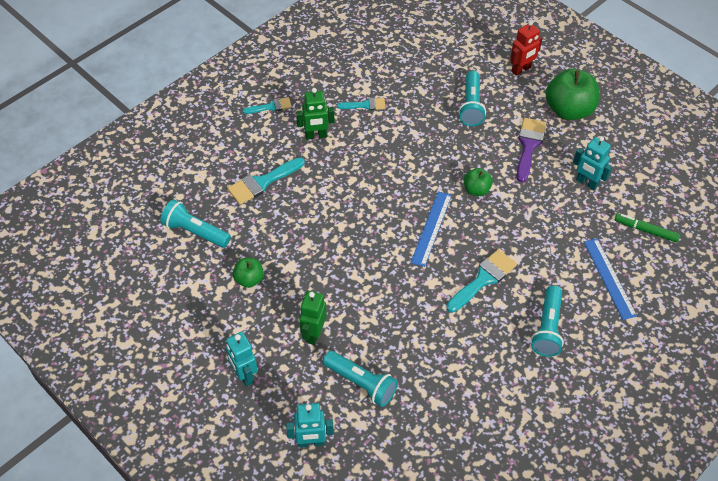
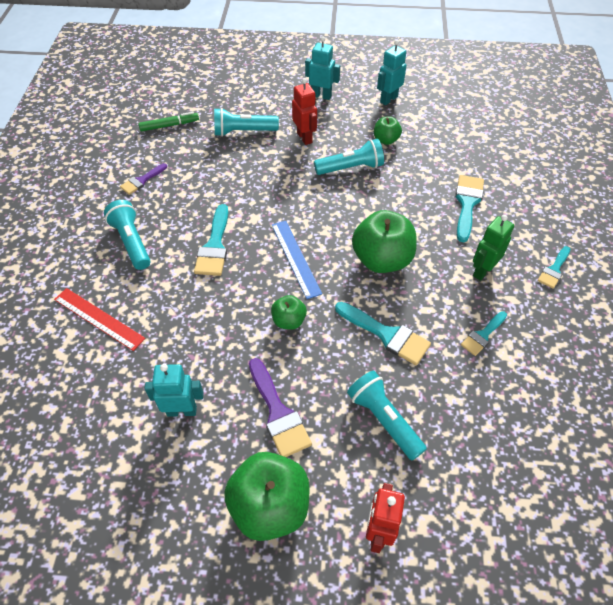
camera: 140 degrees right, 0 degrees up
(195, 232) = (461, 143): turquoise flashlight -> turquoise flashlight (351, 168)
(311, 442) = (244, 91): turquoise robot -> turquoise robot (388, 99)
(313, 334) = (305, 138): green robot -> red robot
(372, 186) = (382, 260): none -> green apple
(422, 142) = (386, 335): none -> turquoise brush
(499, 390) = (142, 180): none -> purple brush
(609, 278) = (99, 318): blue ruler -> red ruler
(645, 230) = (84, 396): green marker -> green marker (169, 125)

